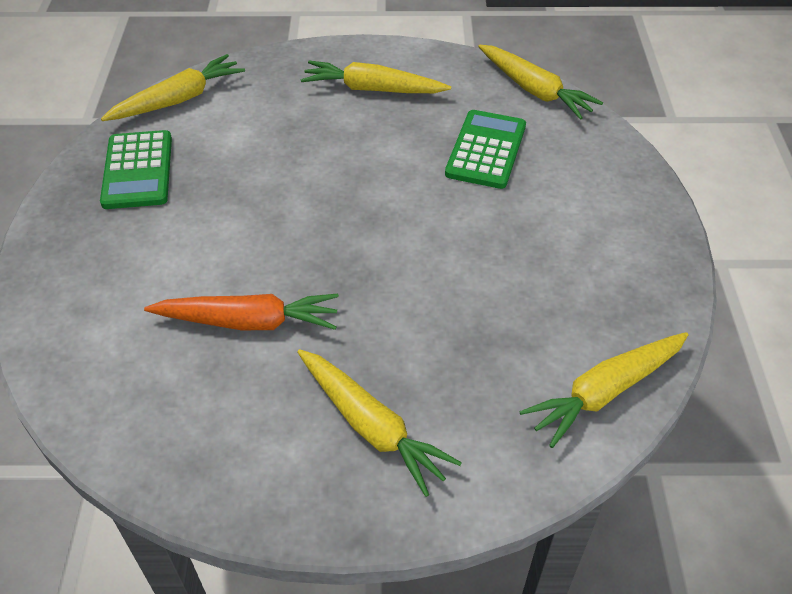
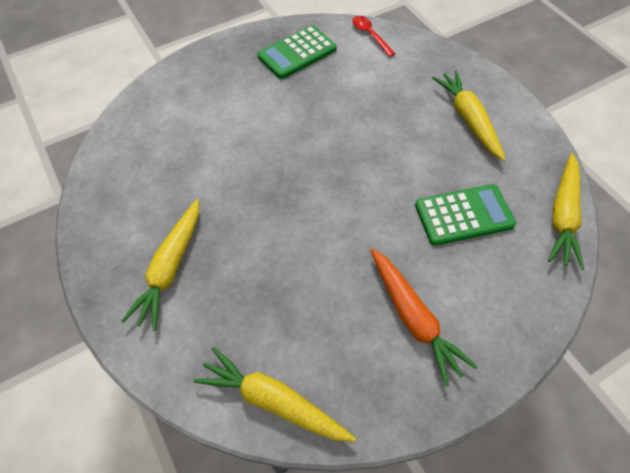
camera: 60 degrees right, 10 degrees up
(178, 99) = (370, 35): yellow carrot -> red spoon
(249, 322) = (215, 166): orange carrot -> orange carrot (413, 318)

